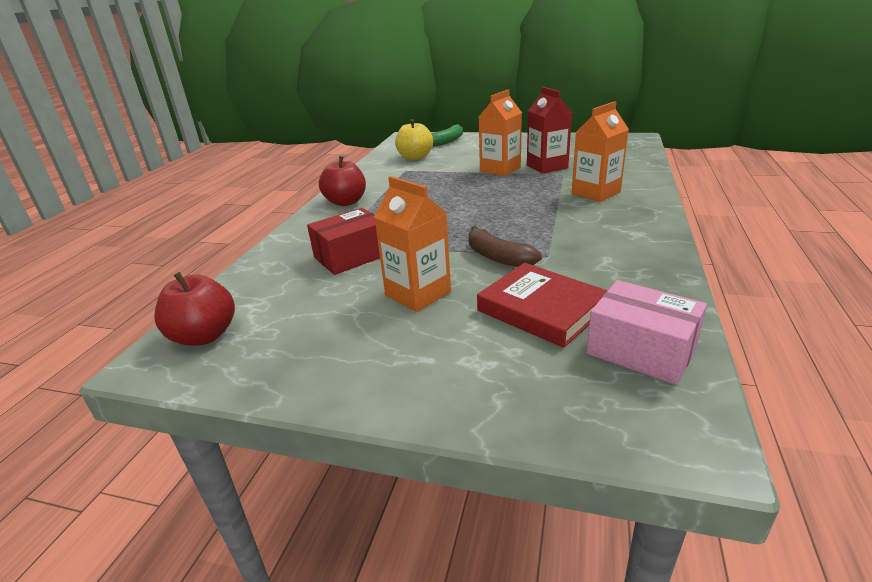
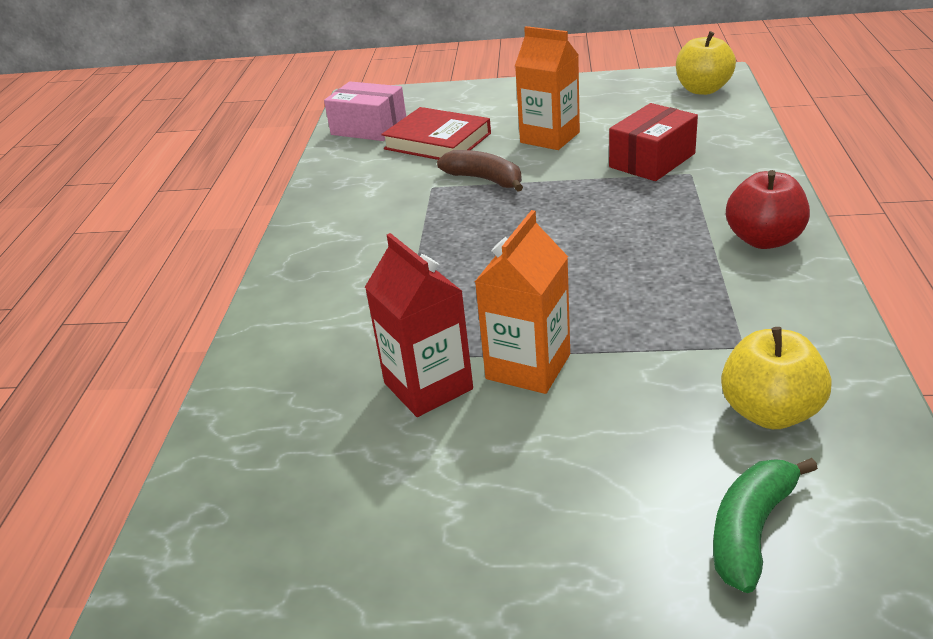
camera: 170 degrees right, 5 degrees up
(204, 336) = (702, 89): red apple -> yellow apple
(595, 193) = (351, 303): orange carton -> none

